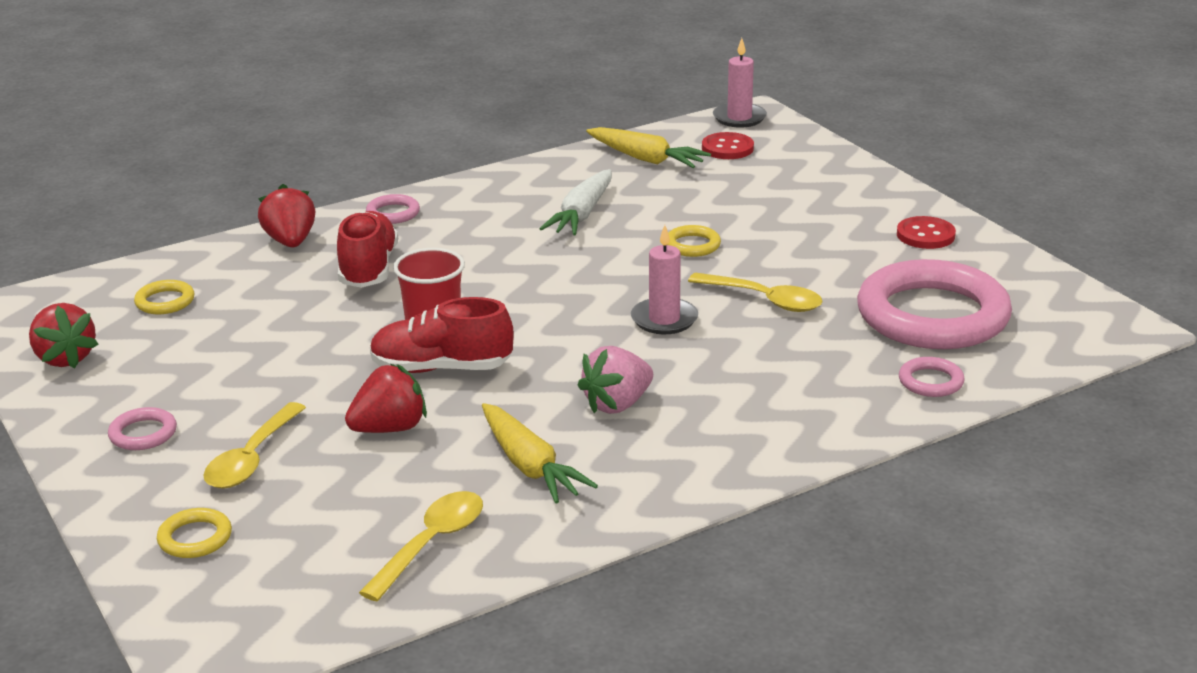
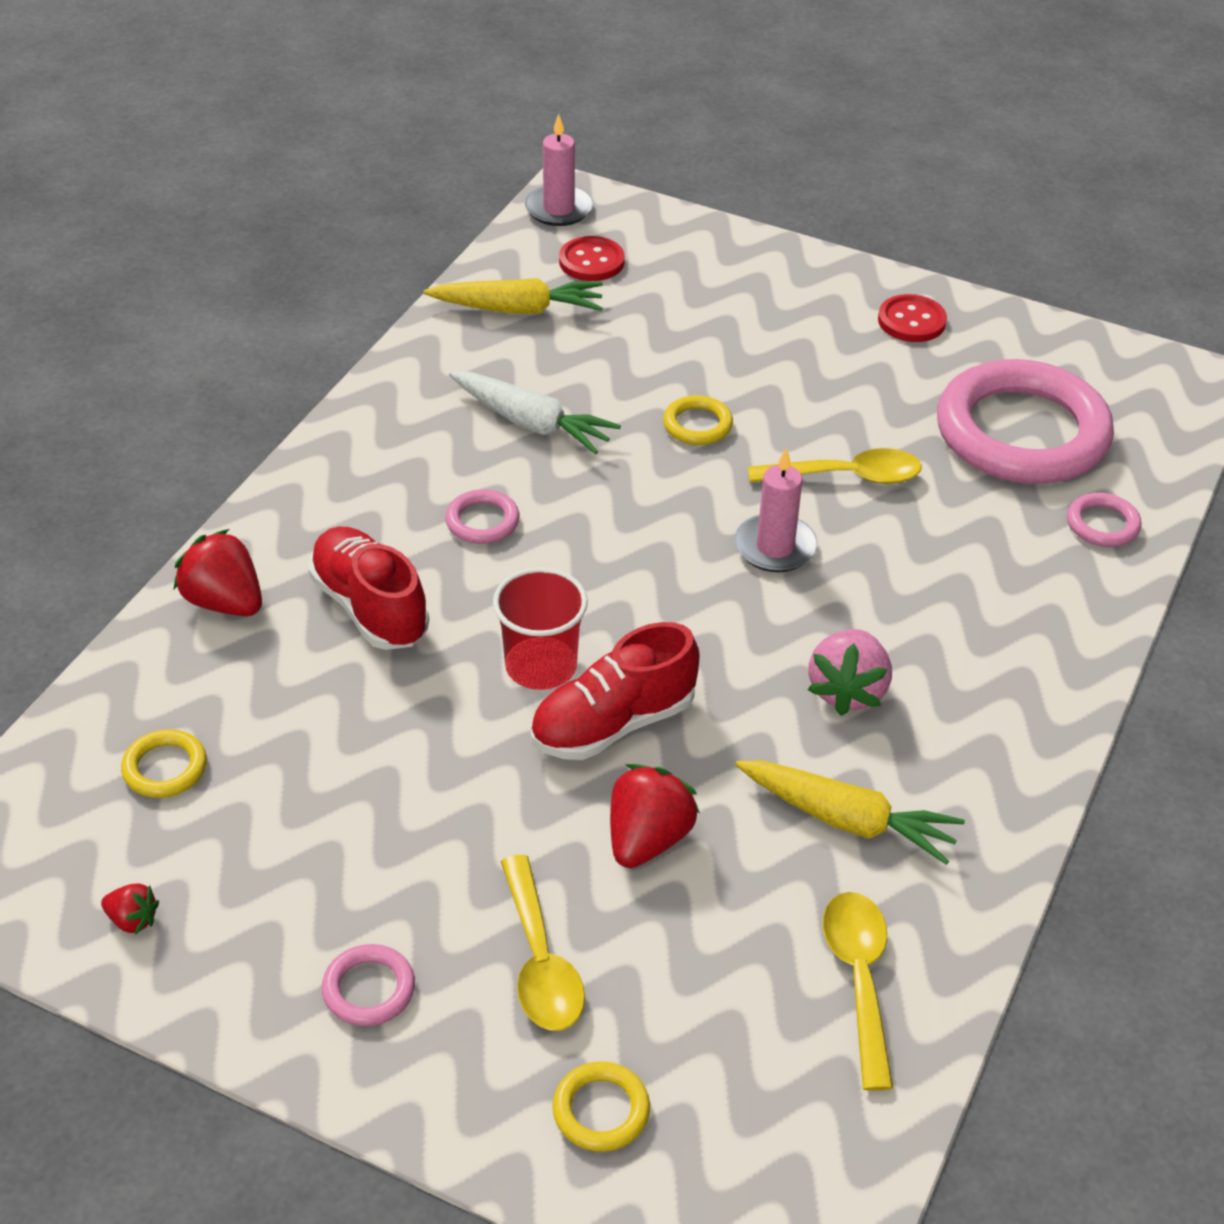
camera: 35 degrees left, 15 degrees up
(65, 358) = (132, 920): red strawberry -> red strawberry, size x0.53
(393, 213) = (306, 505): pink ring -> pink ring (482, 521)
(582, 214) = (532, 423): white carrot -> white carrot turned 45 degrees counterclockwise

